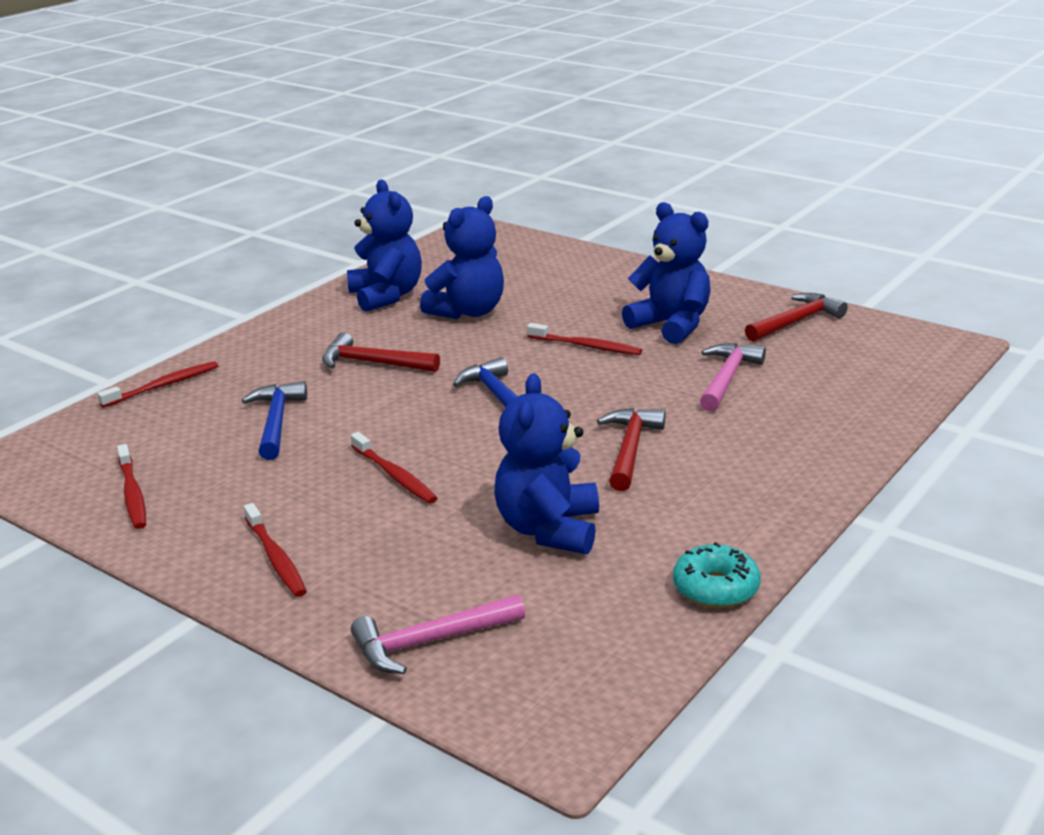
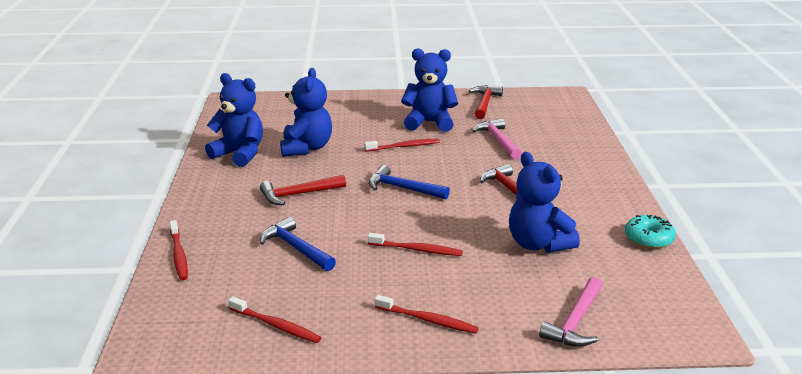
camera: 40 degrees left, 0 degrees up
(164, 386) = (179, 255): red toothbrush -> red toothbrush turned 150 degrees clockwise

